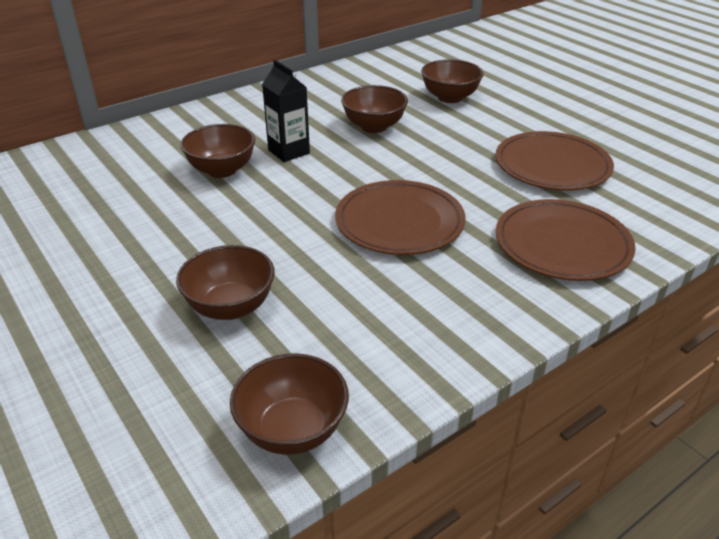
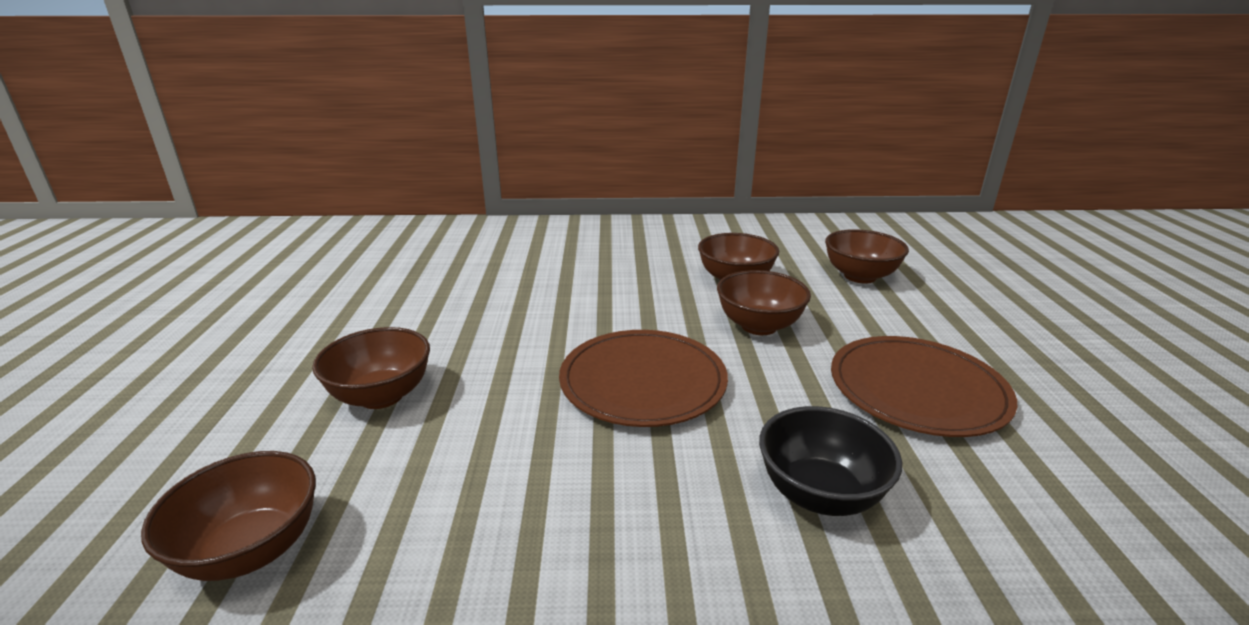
camera: 35 degrees right, 10 degrees down
(222, 170) = (541, 275): brown bowl -> brown bowl (759, 326)
(289, 152) = (620, 278): black carton -> none
(562, 244) = (819, 494): brown plate -> black bowl

